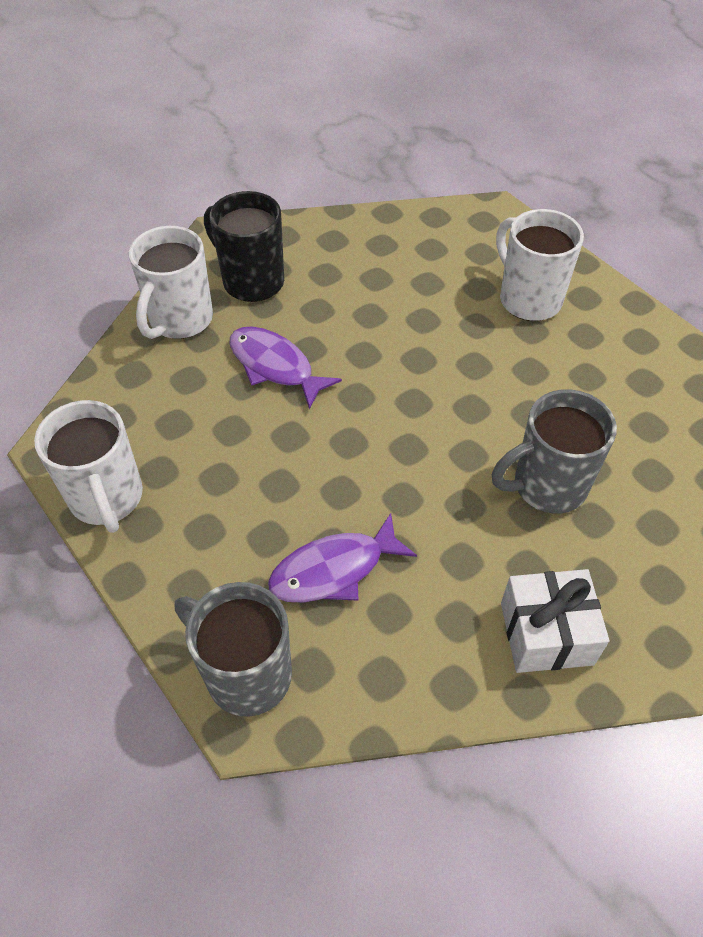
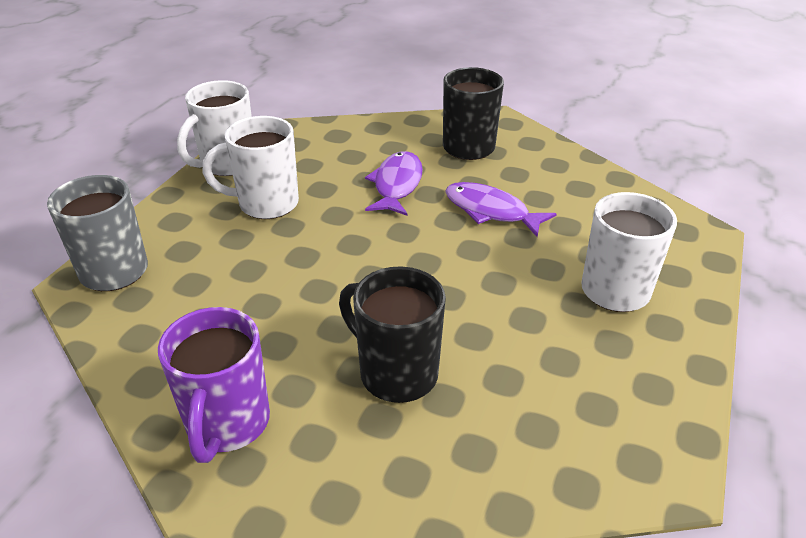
camera: 60 degrees right, 15 degrees down
(180, 320) = (400, 134): white mug -> white mug (266, 204)
(334, 570) = (226, 278): purple fish -> purple fish (490, 211)
(546, 633) = (227, 424): white gift -> purple mug
(547, 486) = (396, 373): grey mug -> black mug

